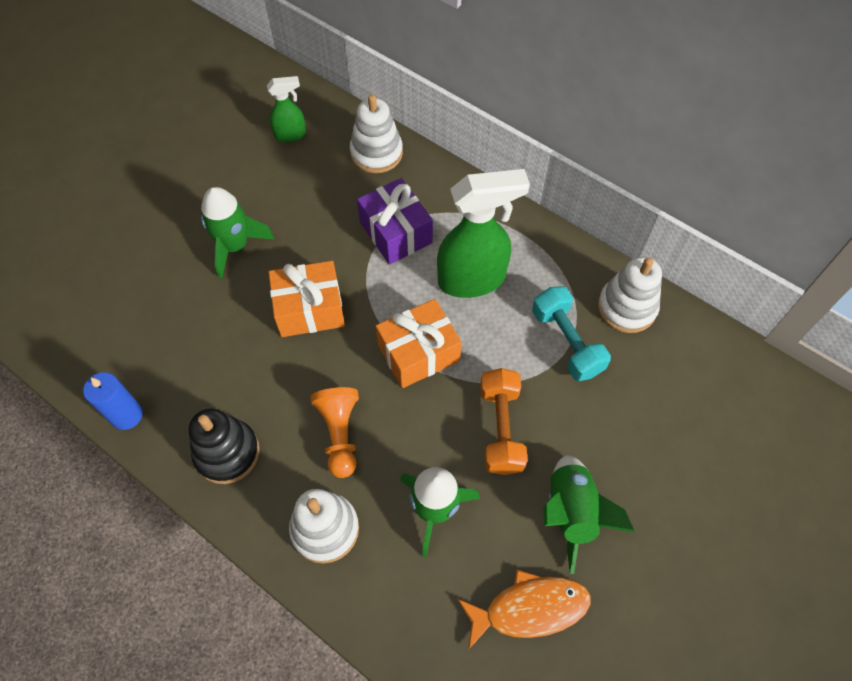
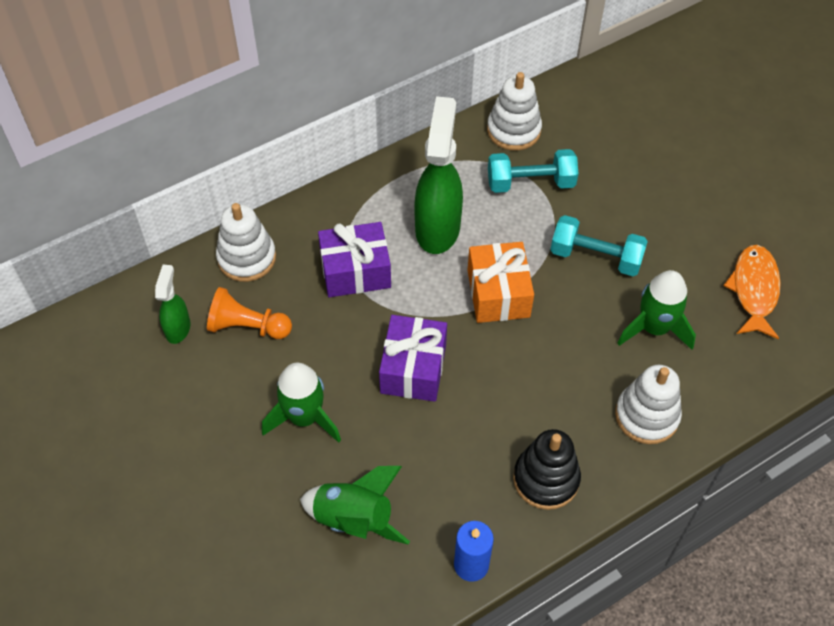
camera: 70 degrees left, 5 degrees down
(309, 309) = (413, 368): orange gift -> purple gift
(340, 434) = (559, 379): orange pawn -> orange pawn (247, 326)
(501, 429) = (595, 257): orange dumbbell -> turquoise dumbbell
(571, 512) = (684, 235): green rocket -> green rocket (354, 519)

